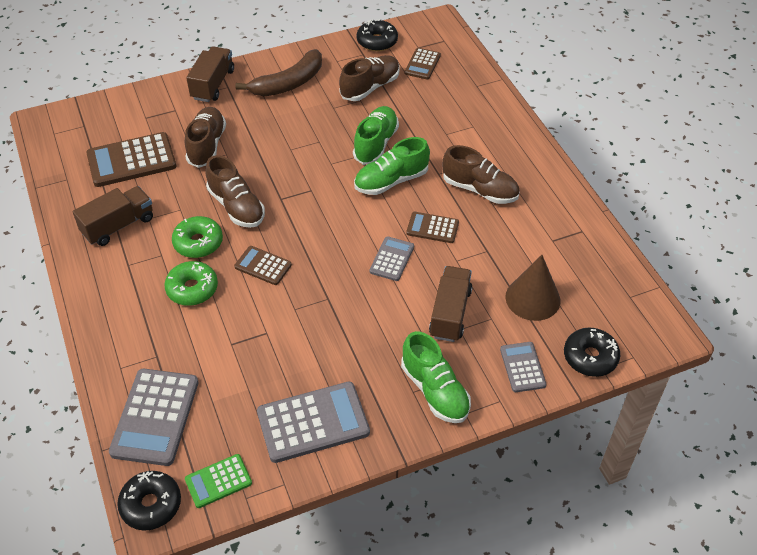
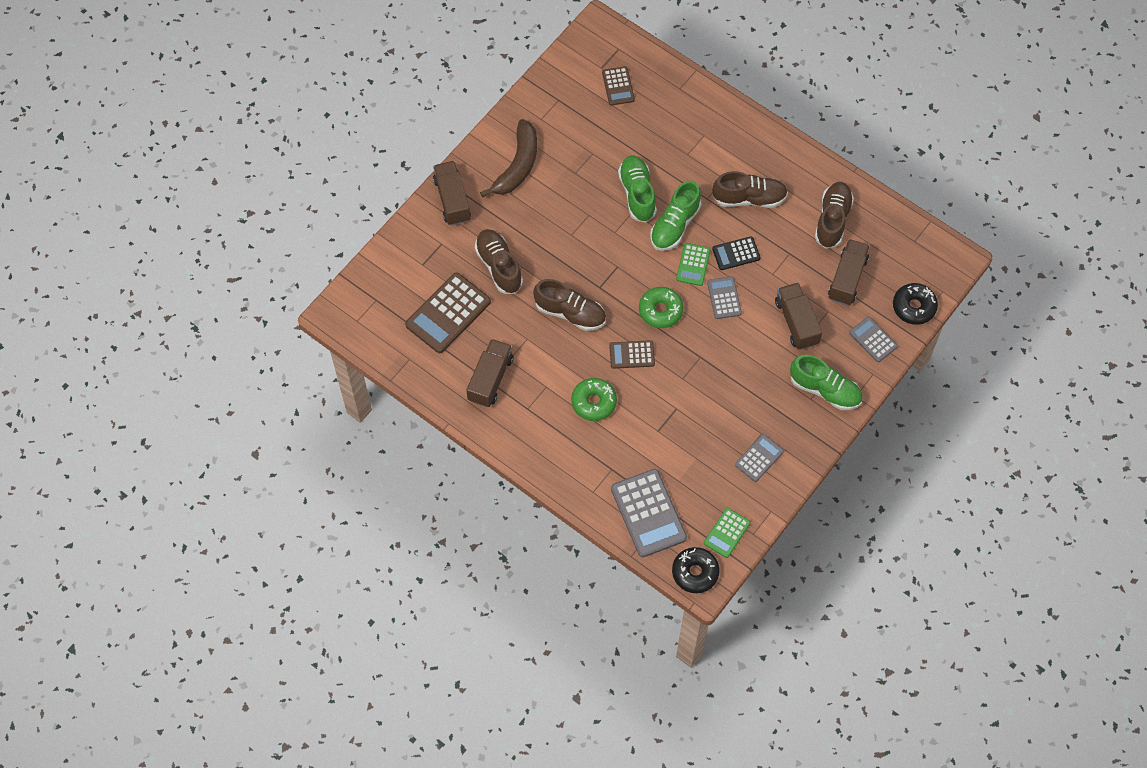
camera: 30 degrees left, 15 degrees up
(198, 243) = (566, 361): green donut -> green donut (660, 310)
(313, 422) = (759, 458): grey calculator -> grey calculator, size x0.56
(370, 87) = (591, 135): brown shoe -> brown shoe (832, 220)
(377, 41) = (560, 79): black donut -> none
(383, 219) = (693, 265): none -> green calculator
(432, 228) = (736, 253): brown calculator -> black calculator
(532, 298) = (847, 278): brown cone -> brown truck

